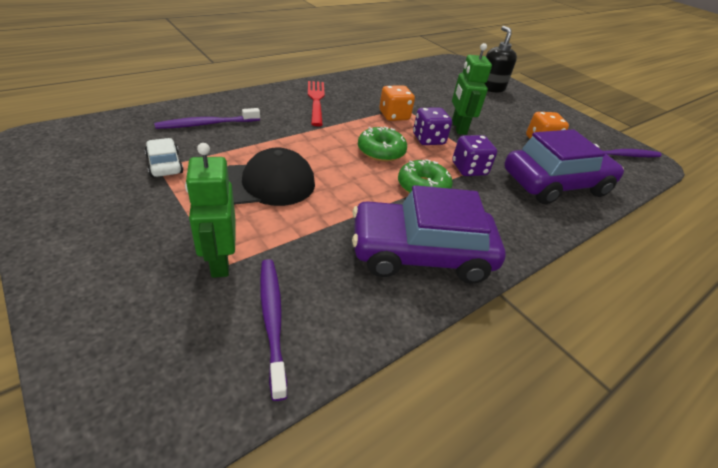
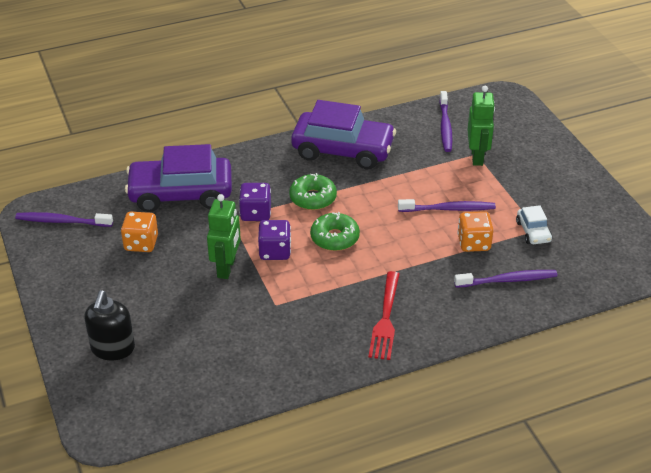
camera: 160 degrees left, 0 degrees up
(265, 183) = (448, 209): black cap -> purple toothbrush
(394, 116) = (296, 289): orange dice -> orange dice (473, 243)

